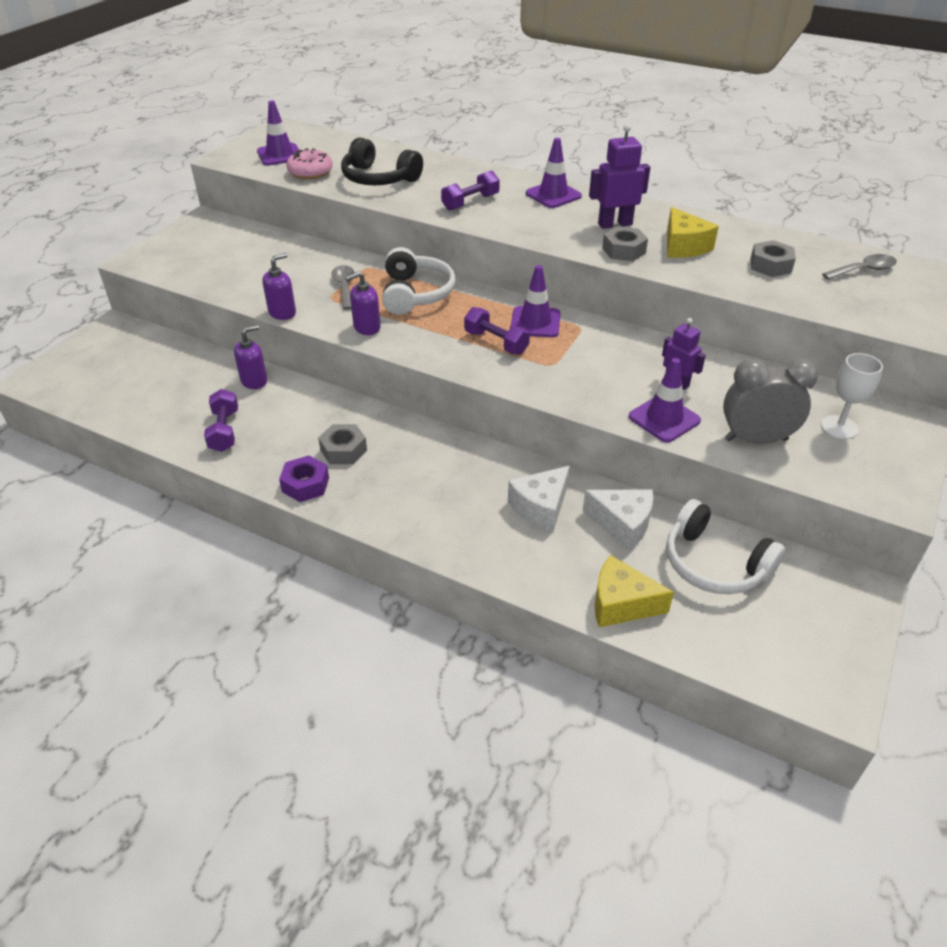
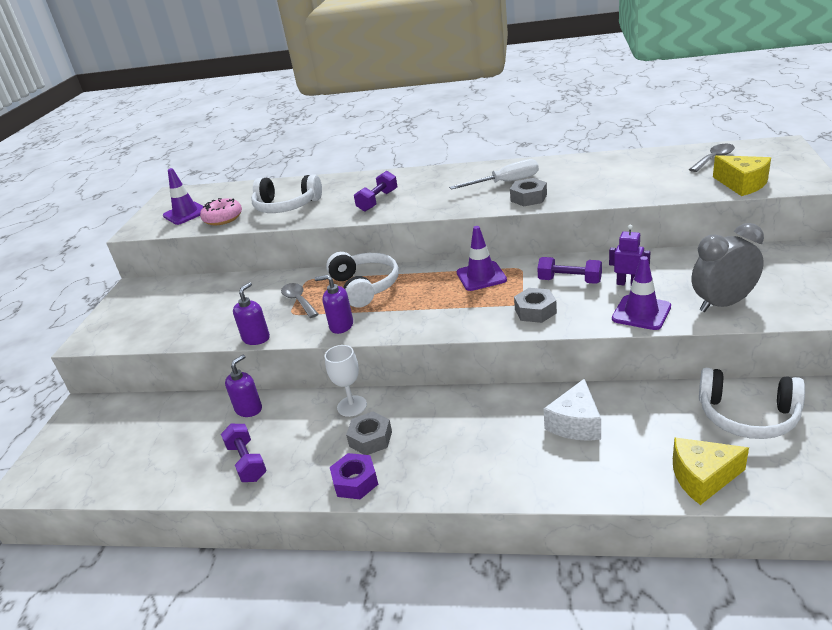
camera: 15 degrees left, 10 degrees down
(366, 327) = (341, 326): purple soap dispenser -> purple soap dispenser turned 60 degrees clockwise
(378, 178) = (286, 206): black headphones -> white headphones
(496, 342) = (461, 301): purple dumbbell -> purple dumbbell (569, 281)
(553, 195) = (440, 177): purple traffic cone -> none
(615, 224) = (505, 182): purple robot -> white screwdriver
(622, 524) = (652, 412): white cheese -> none
(683, 246) = (571, 182): yellow cheese -> yellow cheese (742, 184)
(770, 265) = (646, 175): grey nut -> grey nut (535, 311)
(839, 427) = (774, 274): white goblet -> white goblet (352, 406)

